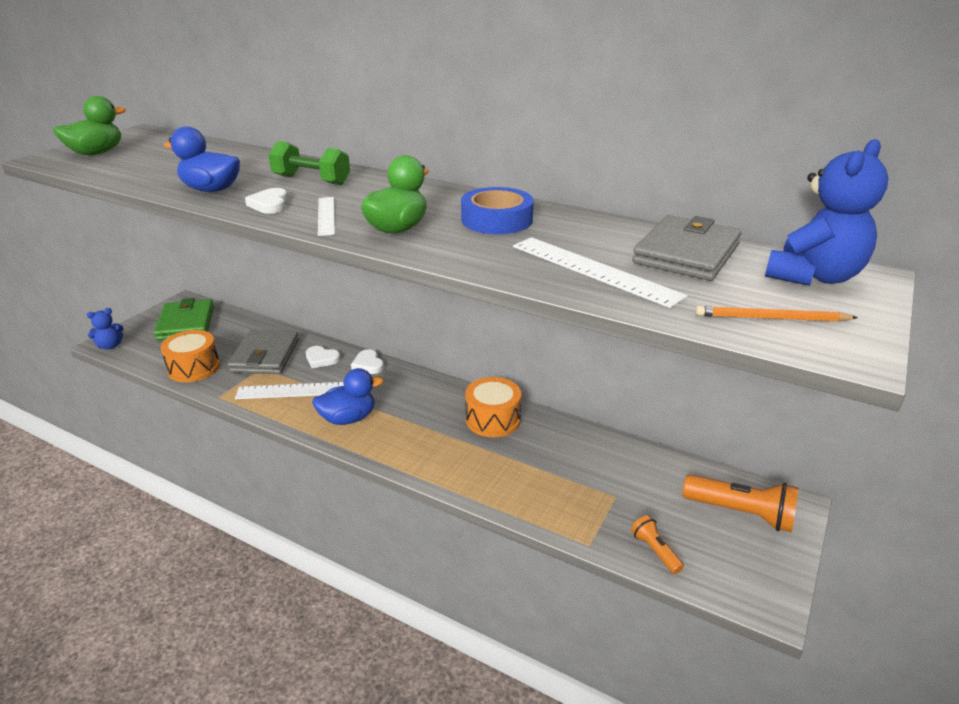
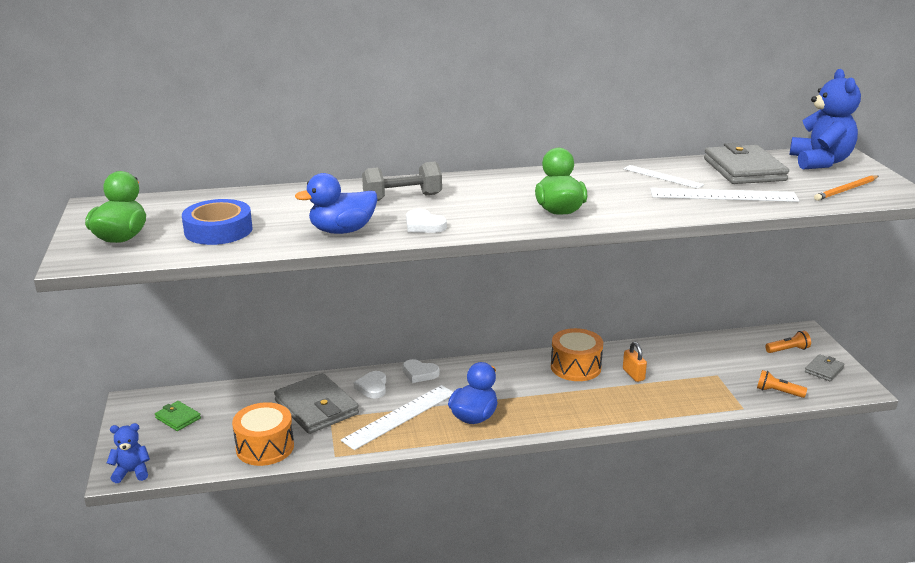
camera: 40 degrees left, 5 degrees down
(110, 346) = (132, 472): blue teddy bear -> blue teddy bear turned 120 degrees counterclockwise
(186, 323) = (178, 418): green wallet -> green wallet, size x0.50
(311, 180) = (402, 198): green dumbbell -> grey dumbbell
(321, 359) = (372, 387): white heart -> white heart turned 105 degrees clockwise
(326, 215) = (488, 218): white ruler -> white ruler (663, 177)
(497, 220) = (602, 184): blue tape -> blue tape (218, 230)
(533, 452) = (633, 374): none -> orange padlock
(741, 513) = (788, 350): orange flashlight -> orange flashlight, size x0.54
(752, 558) = (824, 370): none -> grey wallet

